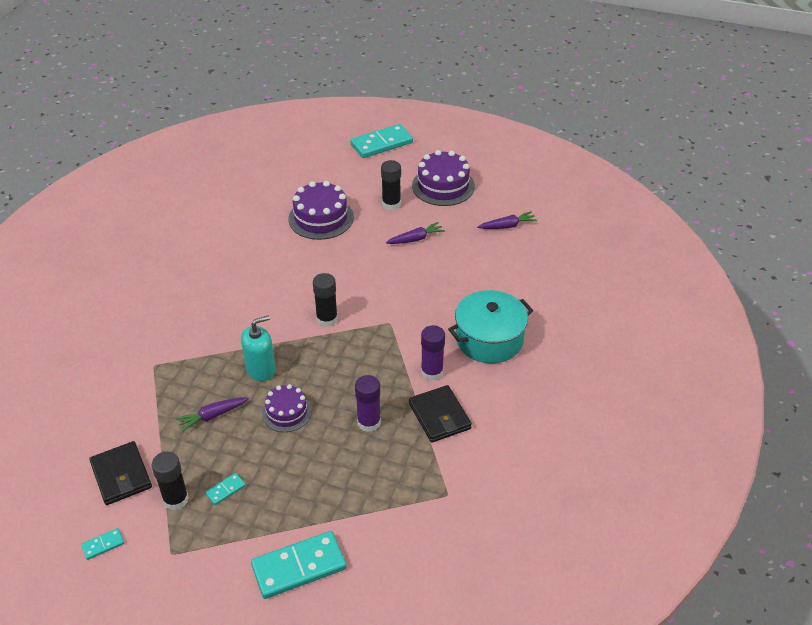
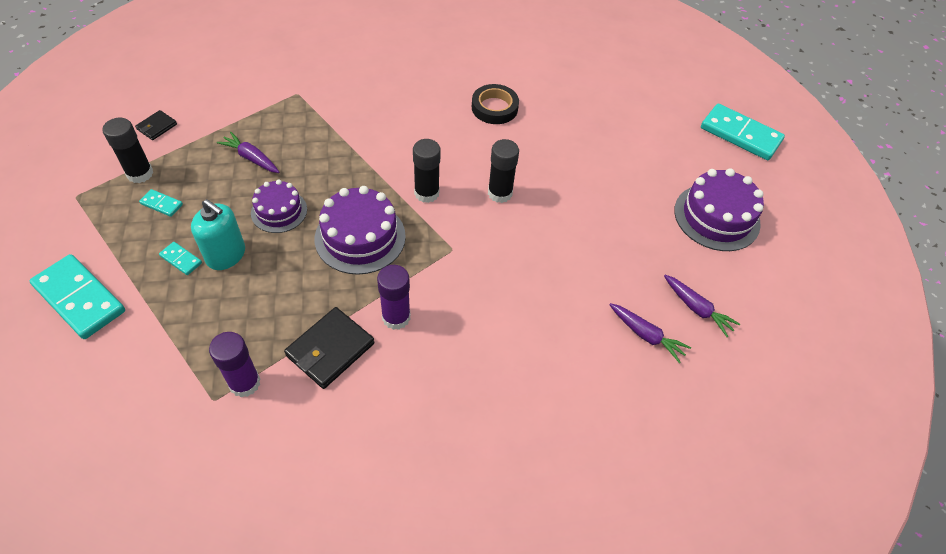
camera: 60 degrees right, 10 degrees up
(103, 545) = (75, 147): turquoise domino -> turquoise domino (181, 259)
(121, 475) = (157, 127): black wallet -> black wallet, size x0.54
(261, 369) = (328, 169): turquoise soap dispenser -> turquoise soap dispenser (226, 255)
(264, 251) = (494, 108): none -> black tape
(321, 218) = (576, 130): purple cake -> purple cake (360, 237)
(369, 422) = (293, 285): purple glue stick -> purple glue stick (245, 383)
(391, 204) = (645, 180): black glue stick -> black glue stick (500, 193)
(415, 239) = (603, 223): purple carrot -> purple carrot (645, 335)
(489, 339) = (480, 358): turquoise pot -> none

